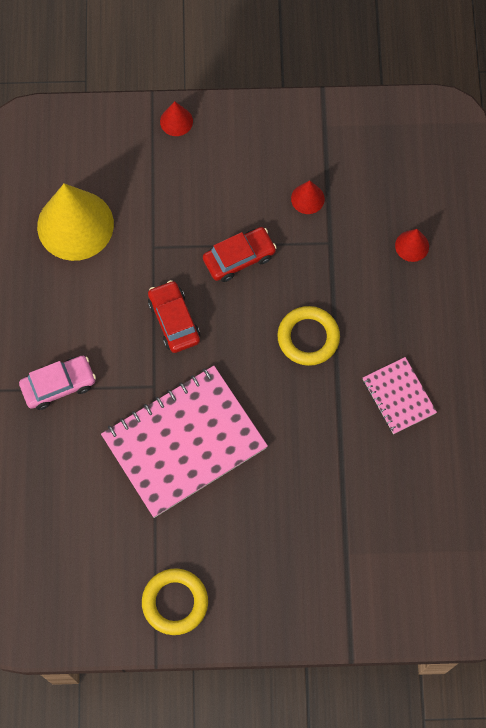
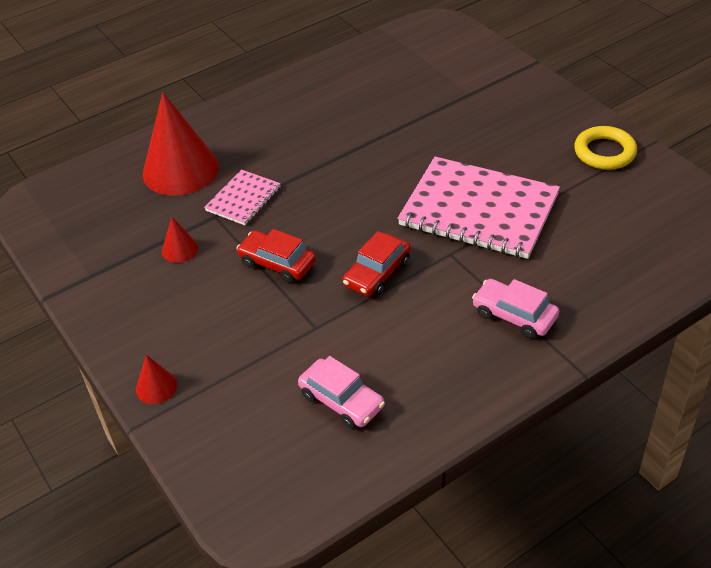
camera: 120 degrees left, 25 degrees down
(75, 225) = (341, 400): yellow cone -> pink car
(308, 337) = (317, 187): yellow ring -> none
(398, 396) = (323, 121): pink notebook -> pink notebook (243, 199)
(412, 246) = (180, 170): red cone -> red cone, size x2.26

